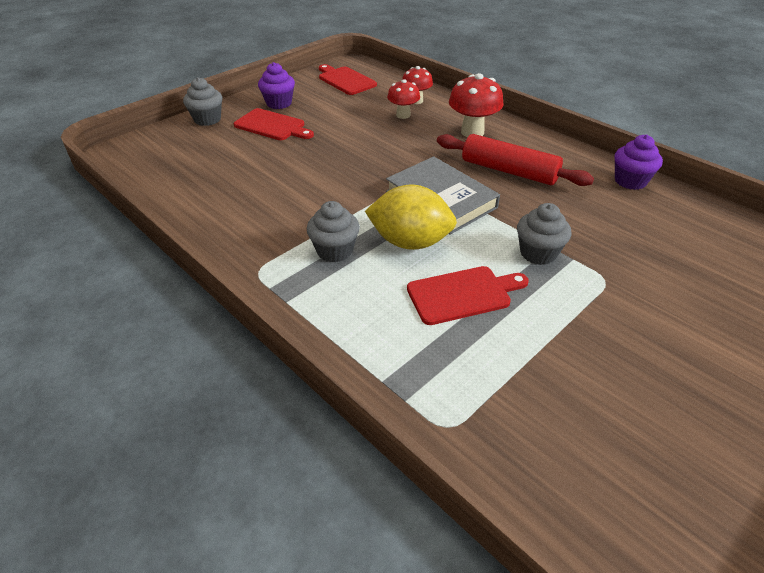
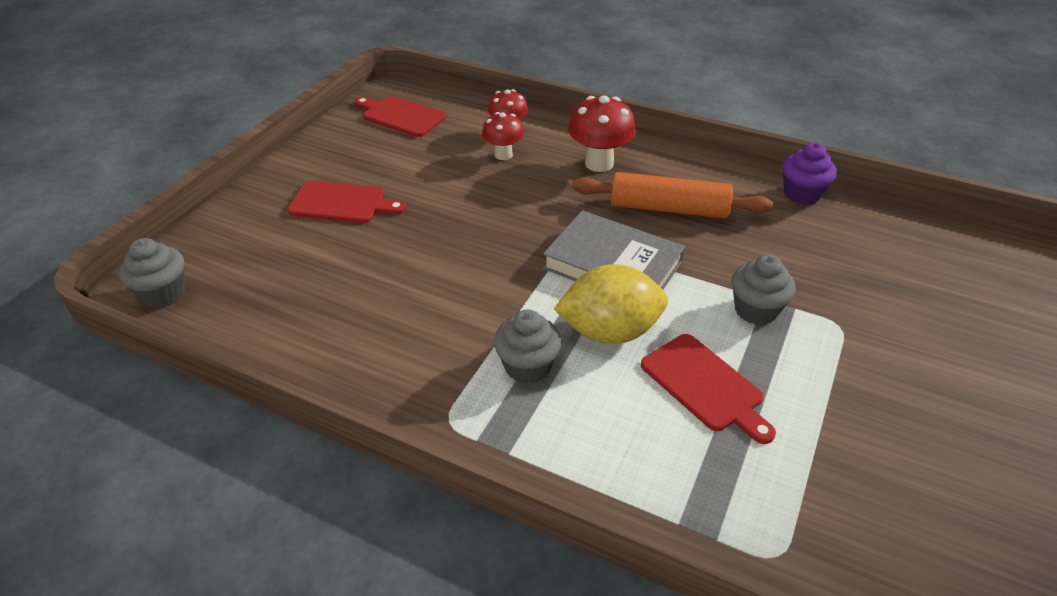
camera: 20 degrees left, 0 degrees up
(207, 119) = (244, 211): grey cupcake -> grey cupcake (163, 293)
(279, 103) = (331, 167): purple cupcake -> none
(462, 294) = (704, 385): red cutting board -> red cutting board turned 90 degrees clockwise
(509, 171) = (668, 208): red rolling pin -> orange rolling pin

